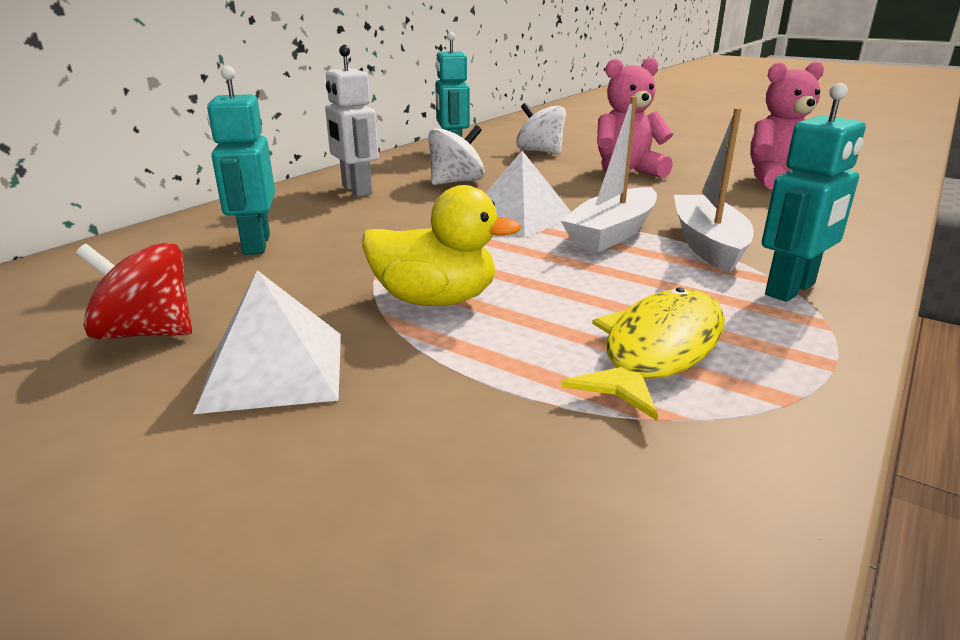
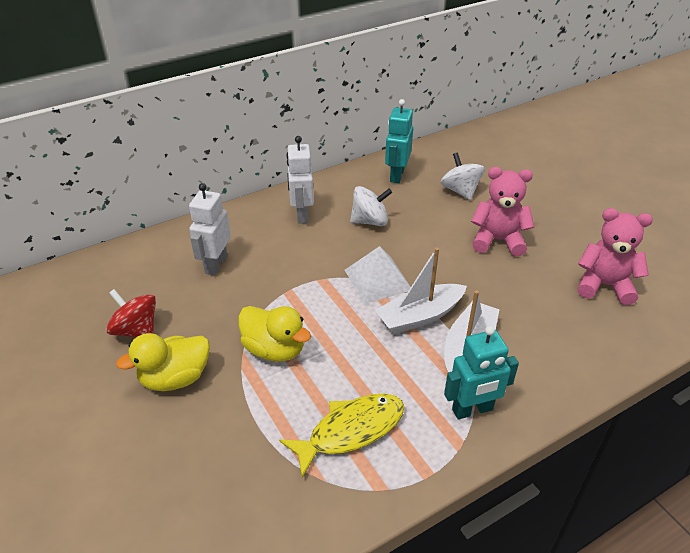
camera: 25 degrees right, 15 degrees up
(256, 244) = (215, 264): turquoise robot -> white robot
(274, 370) = (175, 378): white pyramid -> yellow duck

